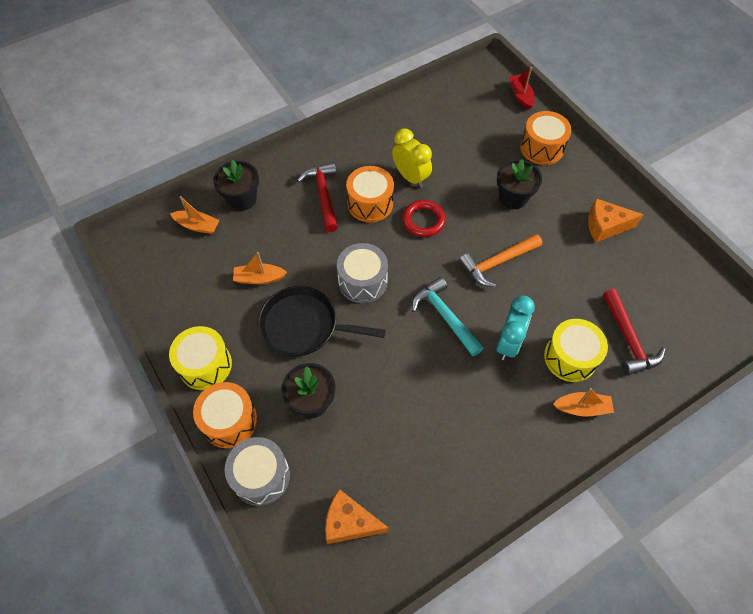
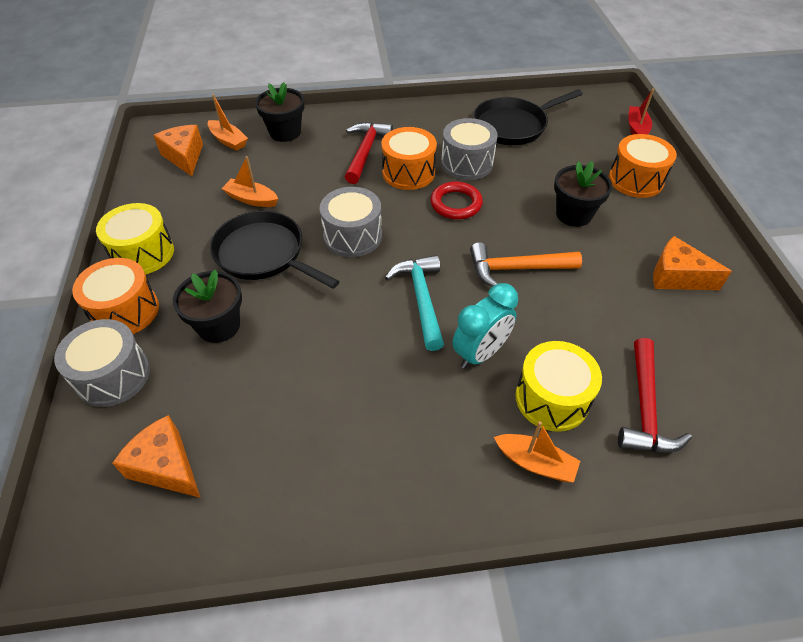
camera: 25 degrees right, 10 degrees down
(170, 257) = (184, 157): none -> orange cheese
(410, 177) = (467, 163): yellow clock -> grey drum
(426, 125) = (513, 125): none -> black pan

